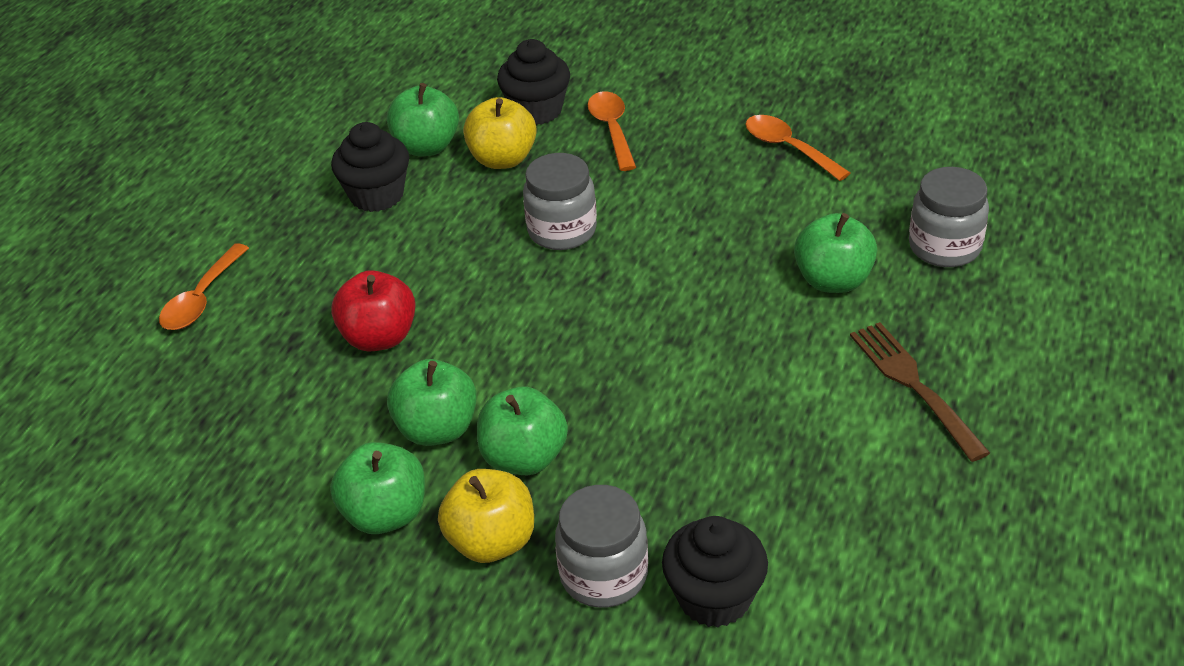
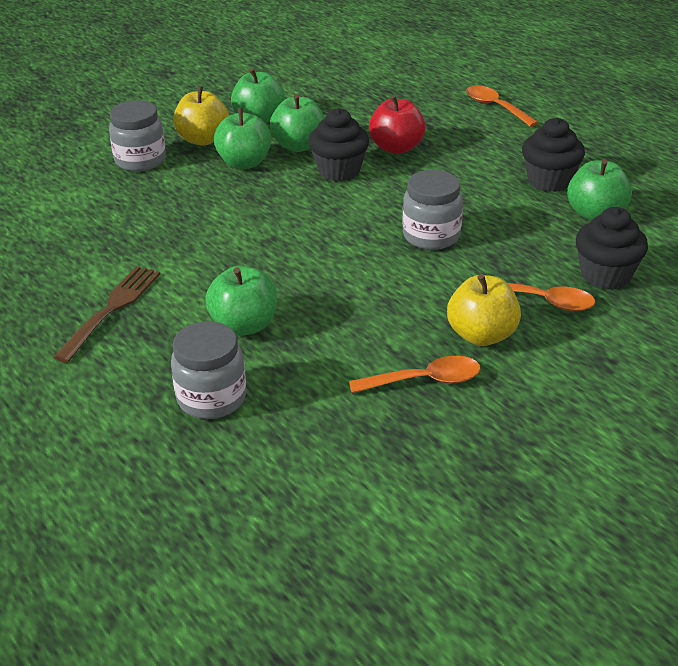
camera: 120 degrees right, 5 degrees down
(502, 159) = (547, 239): yellow apple -> yellow apple (481, 335)
(714, 597) = (83, 183): black cupcake -> black cupcake (339, 170)
(915, 386) = (111, 310): brown fork -> brown fork turned 75 degrees counterclockwise

